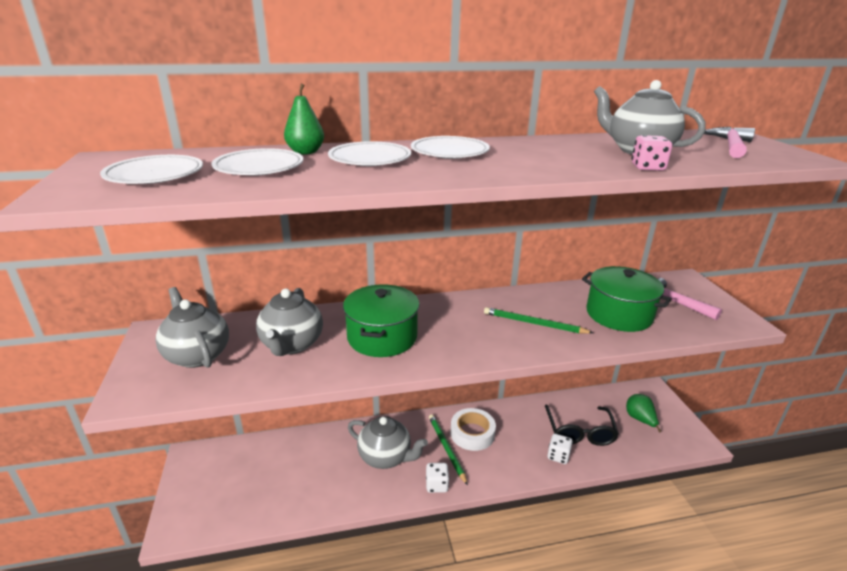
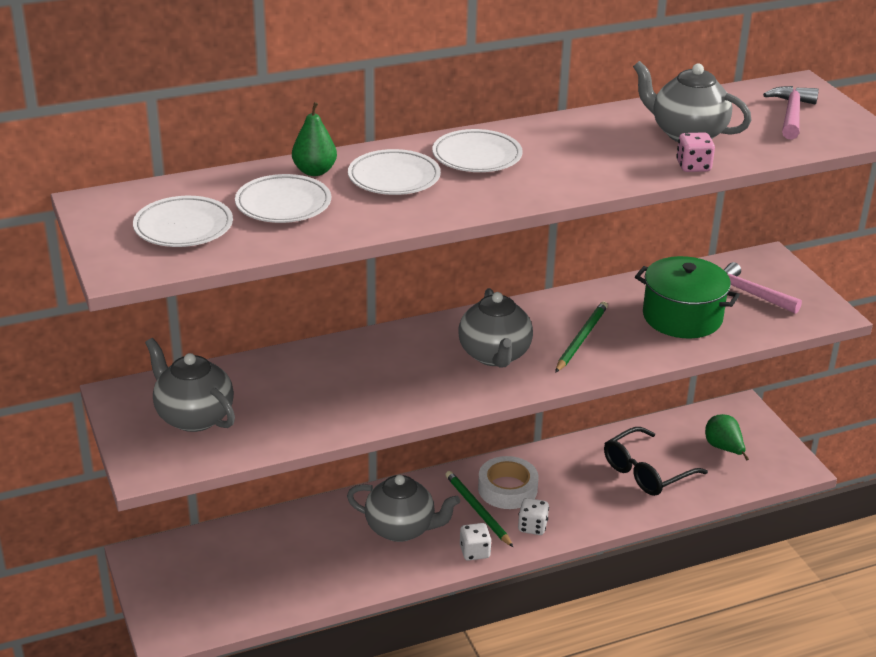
camera: 10 degrees left, 5 degrees up
(292, 345) = (300, 394): grey teapot -> grey teapot (494, 355)
(382, 337) = (404, 373): green pot -> none
(534, 323) = (581, 339): green pencil -> green pencil turned 105 degrees clockwise
(558, 456) = (621, 503): white dice -> white dice (532, 527)
(579, 432) = (646, 472): black glasses -> black glasses turned 60 degrees clockwise

